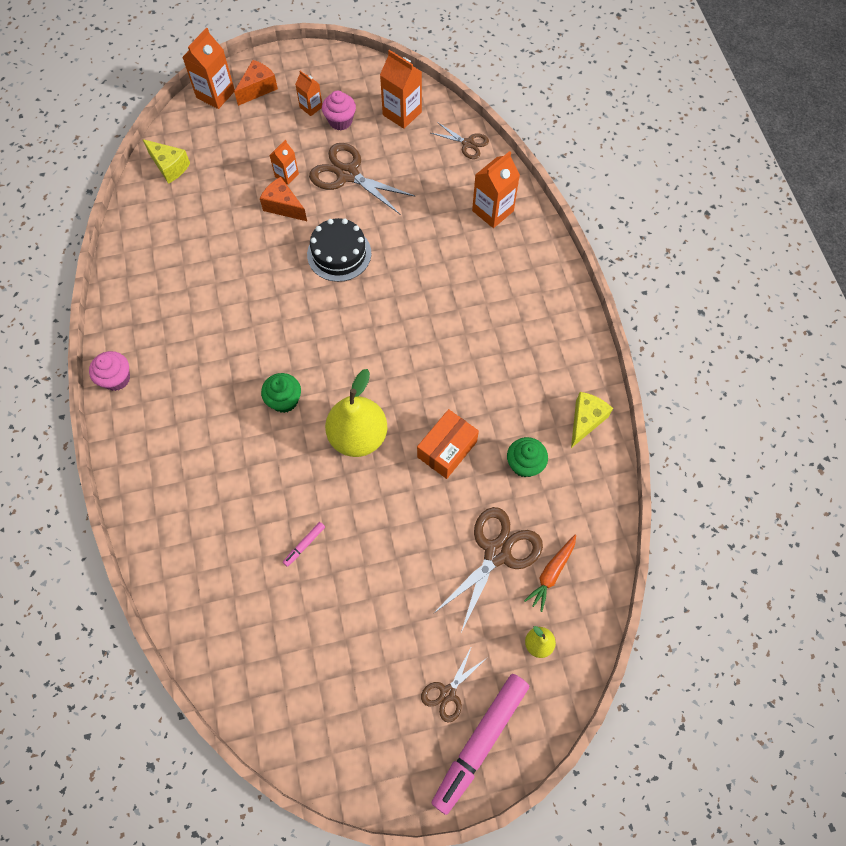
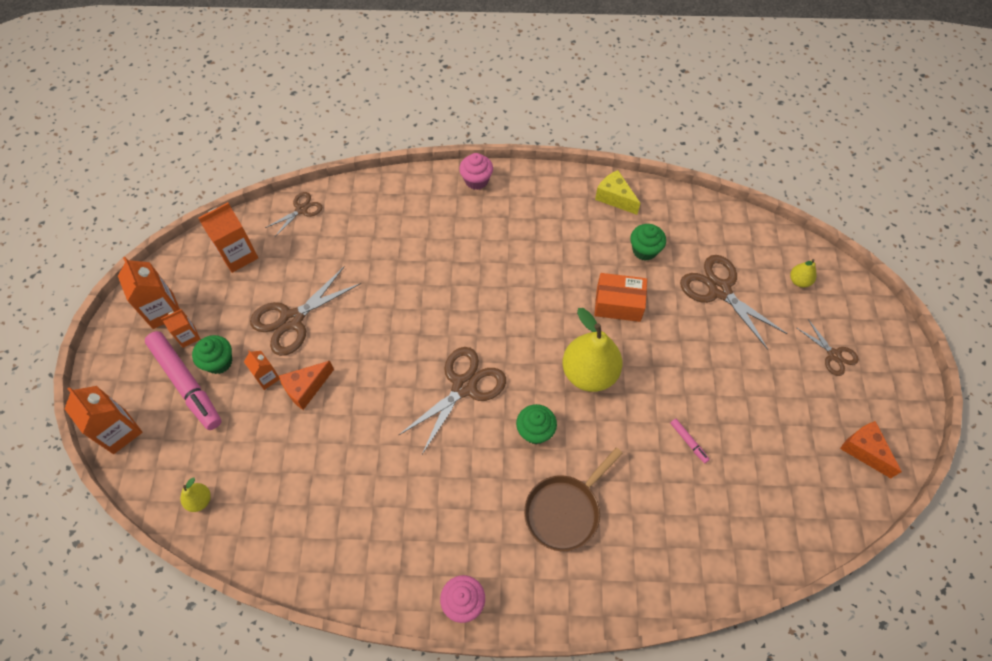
camera: 75 degrees left, 5 degrees down
(169, 167) = (200, 500): yellow cheese -> yellow pear
(211, 443) = (565, 510): none -> brown pan
(258, 89) = (135, 385): orange cheese -> orange cheese (864, 450)
(292, 136) = (219, 362): none -> green cupcake
(316, 329) = (464, 386): none -> brown scissors
(339, 253) = (384, 348): black cake -> none
(340, 121) = (221, 312): pink cupcake -> pink cupcake (476, 180)
(447, 449) = (618, 304): orange box -> orange box turned 45 degrees counterclockwise
(480, 742) = (874, 341): pink marker -> pink marker (186, 384)
(492, 211) = (386, 209): orange carton -> orange carton (163, 310)
(551, 573) = (742, 257): orange carrot -> none

